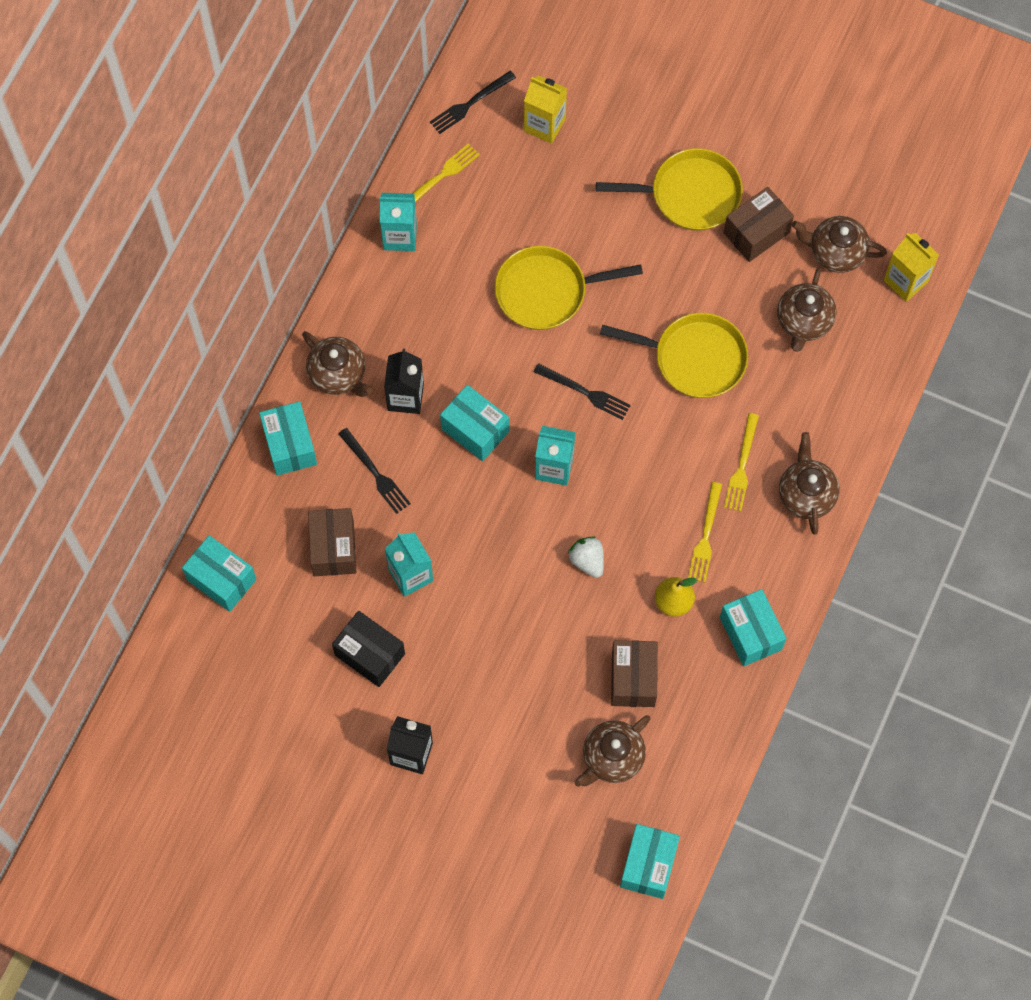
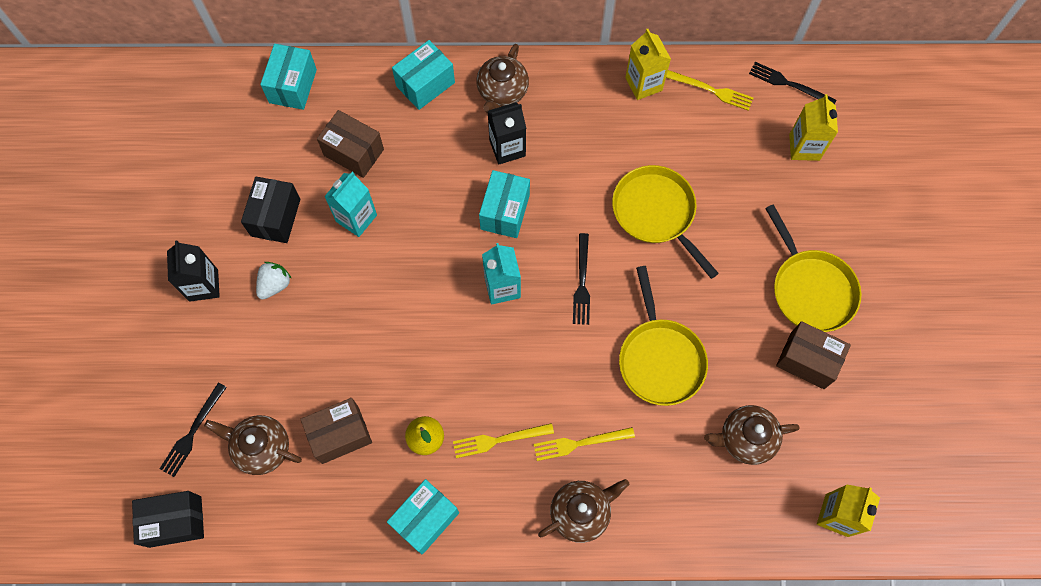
camera: 65 degrees right, 0 degrees up
(333, 548) = (353, 152): brown box -> brown box turned 60 degrees clockwise
(375, 473) = (431, 154): black fork -> black fork (193, 432)
(400, 236) = (643, 84): turquoise carton -> yellow carton
(587, 560) = (431, 350): white strawberry -> white strawberry (275, 285)
(648, 865) = (175, 521): turquoise box -> black box
(835, 252) = (828, 438): brown teapot -> none

